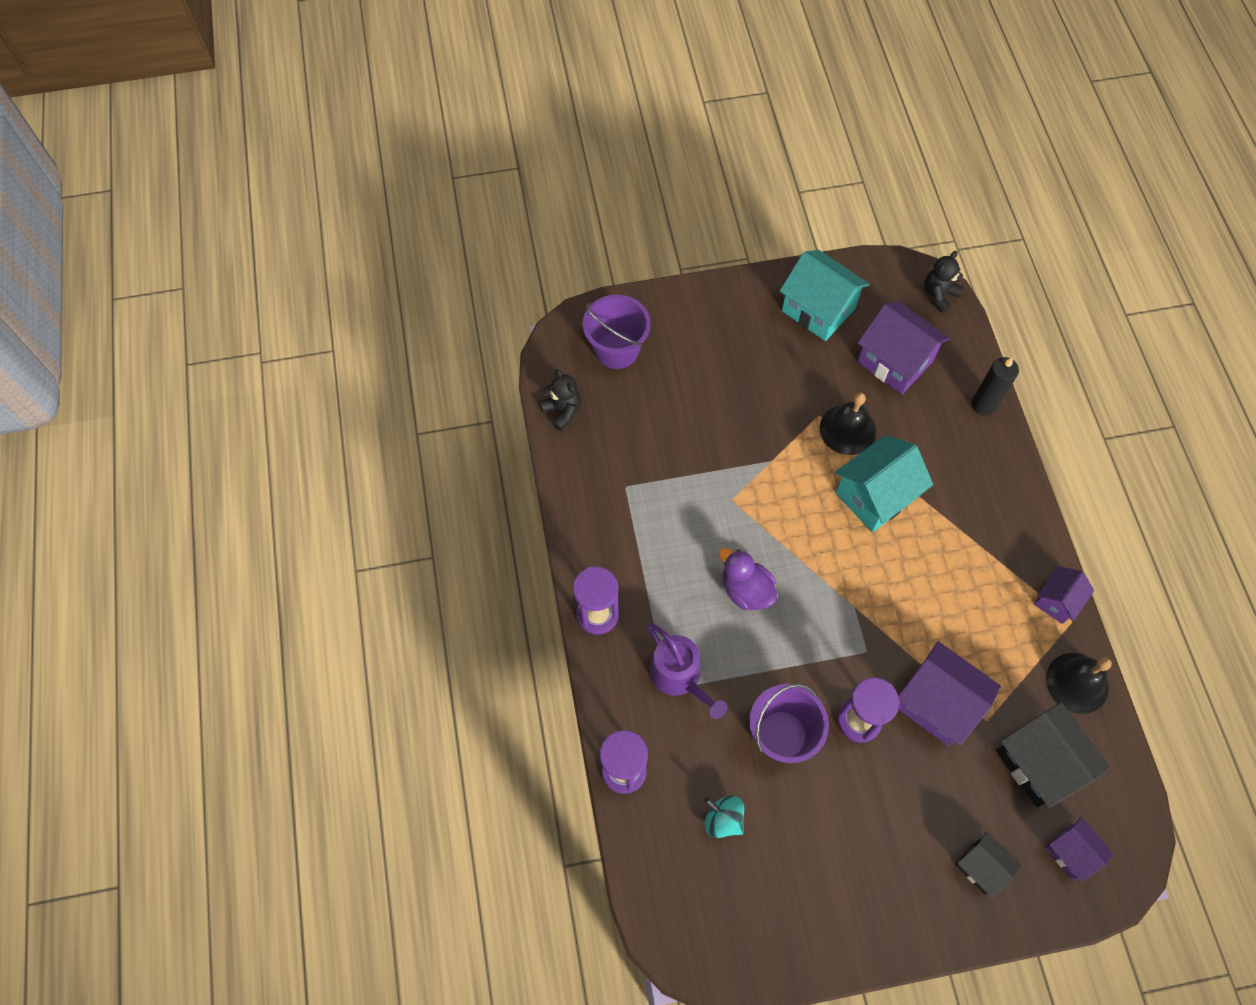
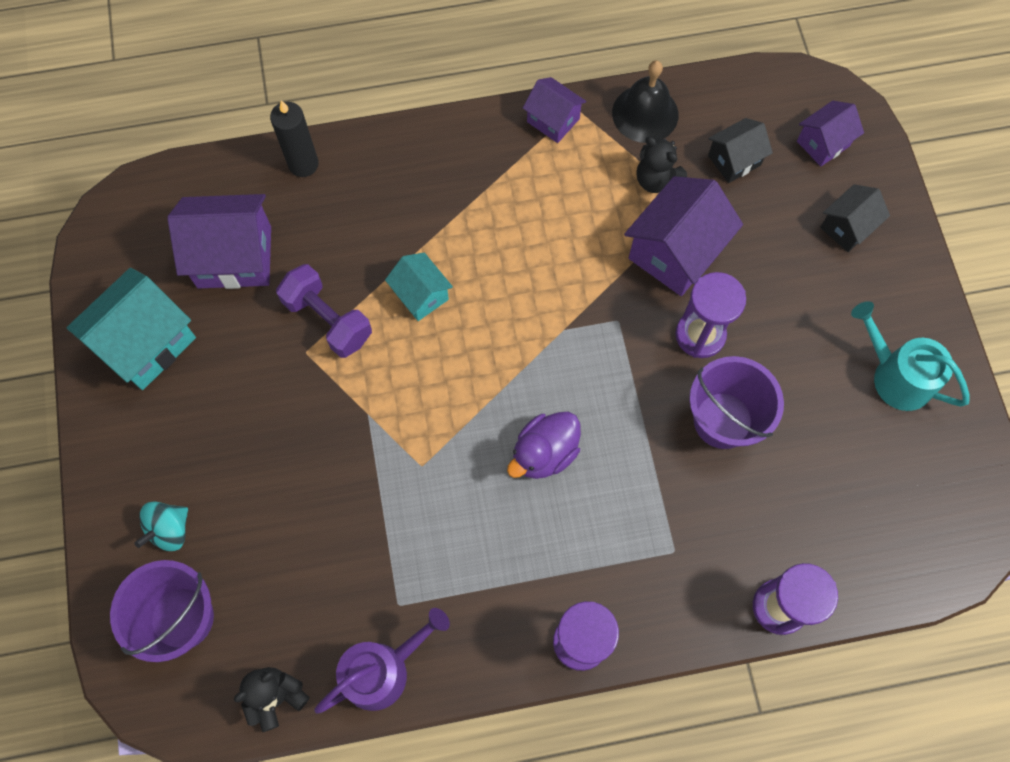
camera: 90 degrees left, 5 degrees up
(679, 677) = (658, 537): purple watering can -> purple watering can (382, 670)
(723, 819) = (825, 490): turquoise spinning top -> turquoise spinning top (169, 530)
(832, 897) = (896, 376): none -> turquoise watering can
(847, 429) = (328, 320): black bell -> purple dumbbell
(875, 496) = (421, 295): turquoise house -> turquoise house, size x0.57
(894, 361) = (234, 257): purple house -> purple house turned 45 degrees clockwise
(939, 295) = (141, 197): black teddy bear -> black teddy bear (656, 180)
(1039, 763) = (734, 160): black house -> black house, size x0.57

